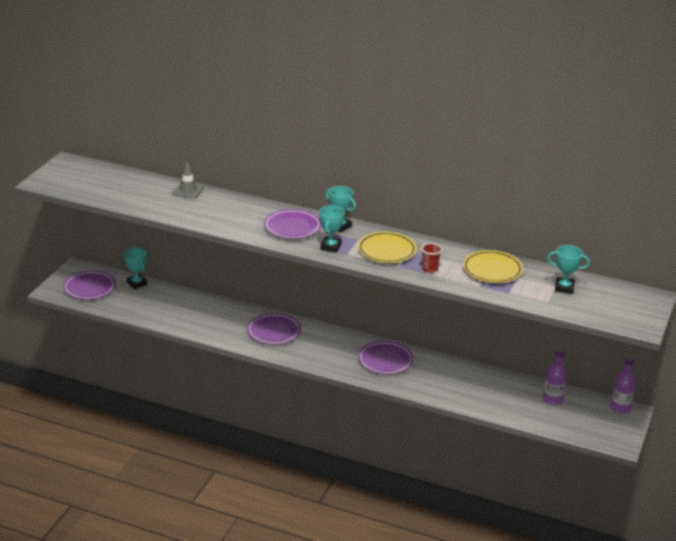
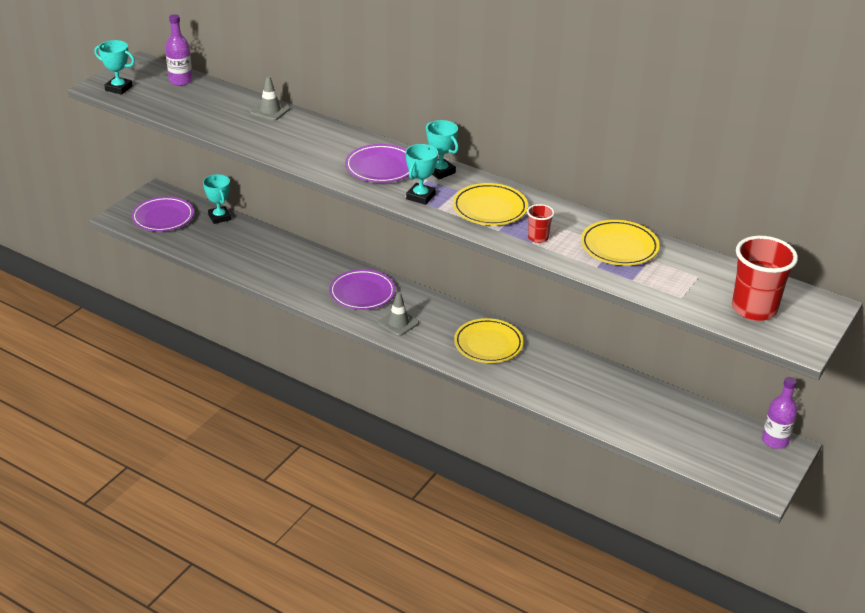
camera: 10 degrees right, 5 degrees up
(309, 352) = (398, 323): none -> grey traffic cone
(385, 361) = (488, 344): purple plate -> yellow plate
(552, 400) = (688, 419): purple bottle -> purple bottle (180, 81)
(564, 288) = (708, 280): turquoise trophy -> turquoise trophy (118, 88)
(602, 305) = (754, 309): none -> red cup

